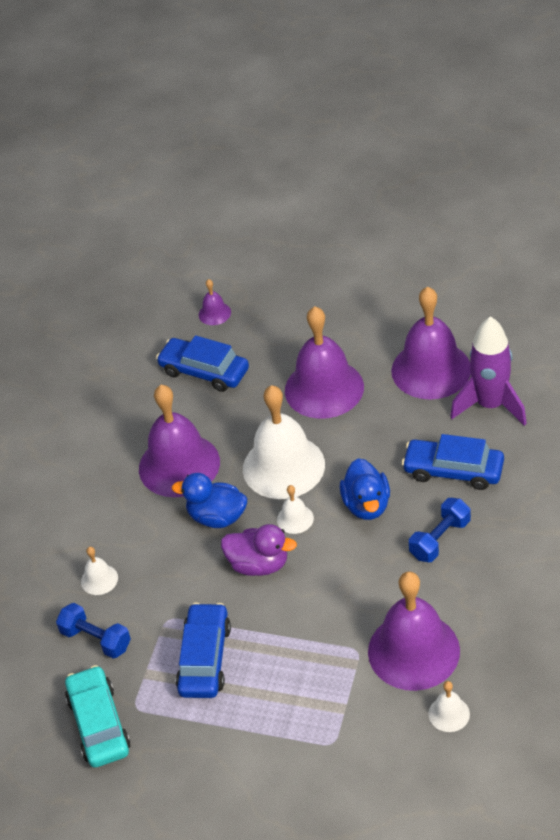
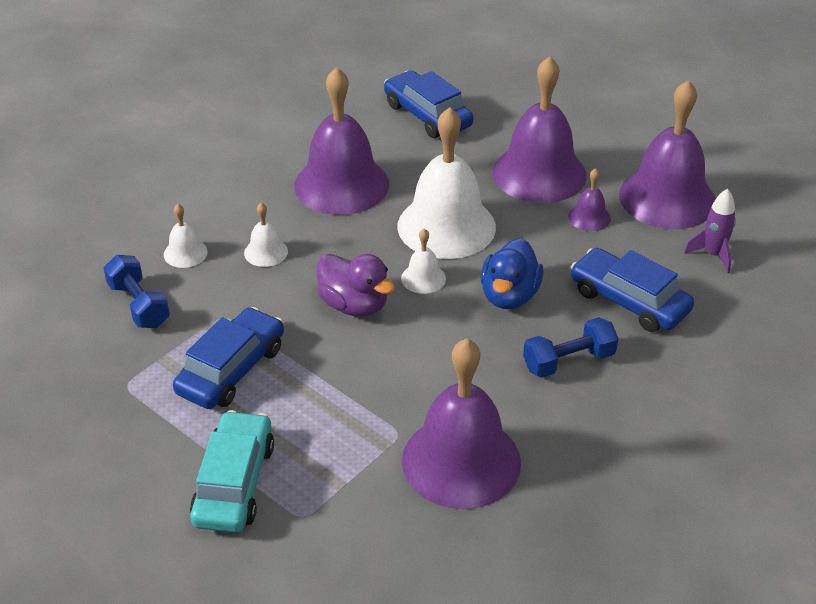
camera: 20 degrees right, 5 degrees down
(99, 724) = (78, 384): turquoise car -> turquoise car (234, 483)
(214, 313) = (474, 71): purple bell -> purple bell (589, 217)
(217, 517) = (344, 245): blue duck -> none
(449, 714) = (456, 546): white bell -> white bell (266, 252)
(490, 405) = (713, 255): purple rocket -> purple rocket, size x0.54

